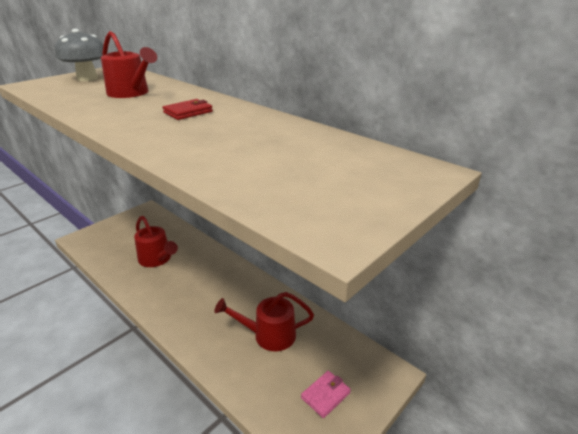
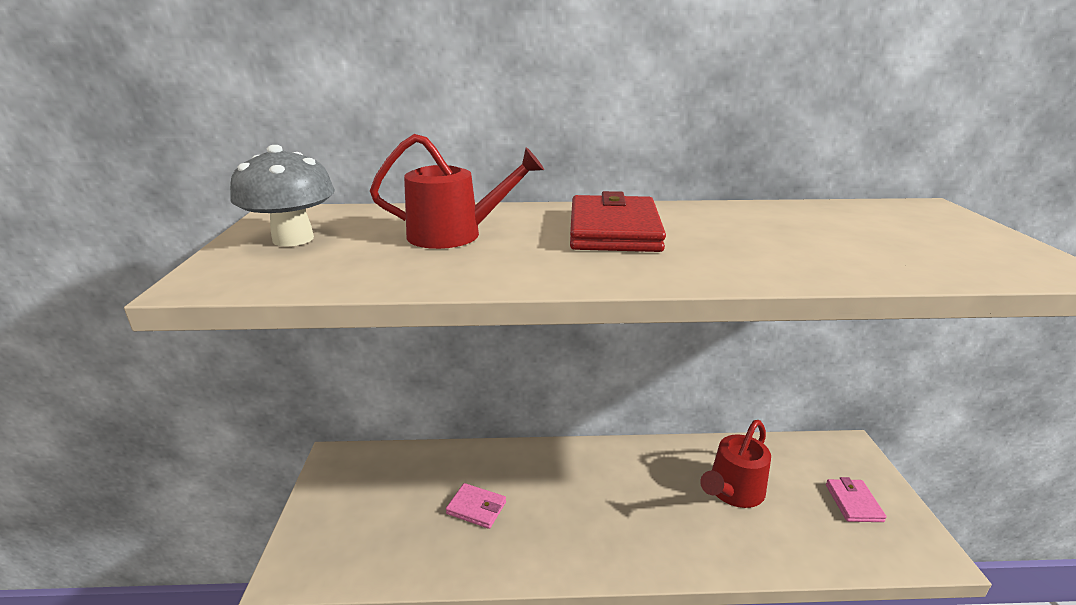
camera: 45 degrees left, 5 degrees down
(157, 259) = (476, 508): red watering can -> pink wallet
(188, 112) = (614, 230): red wallet -> red wallet, size x1.86

